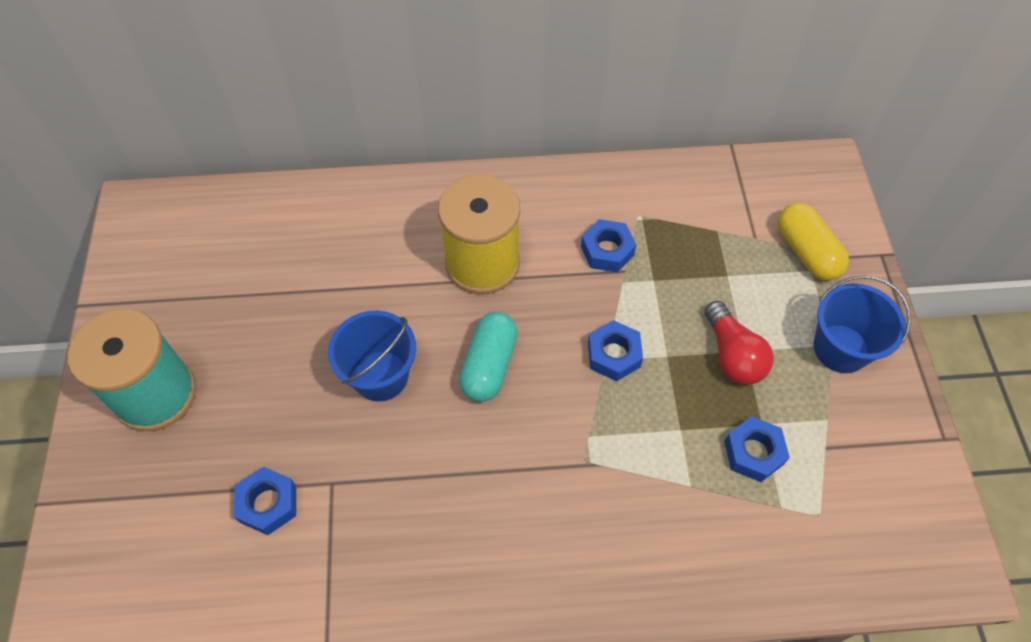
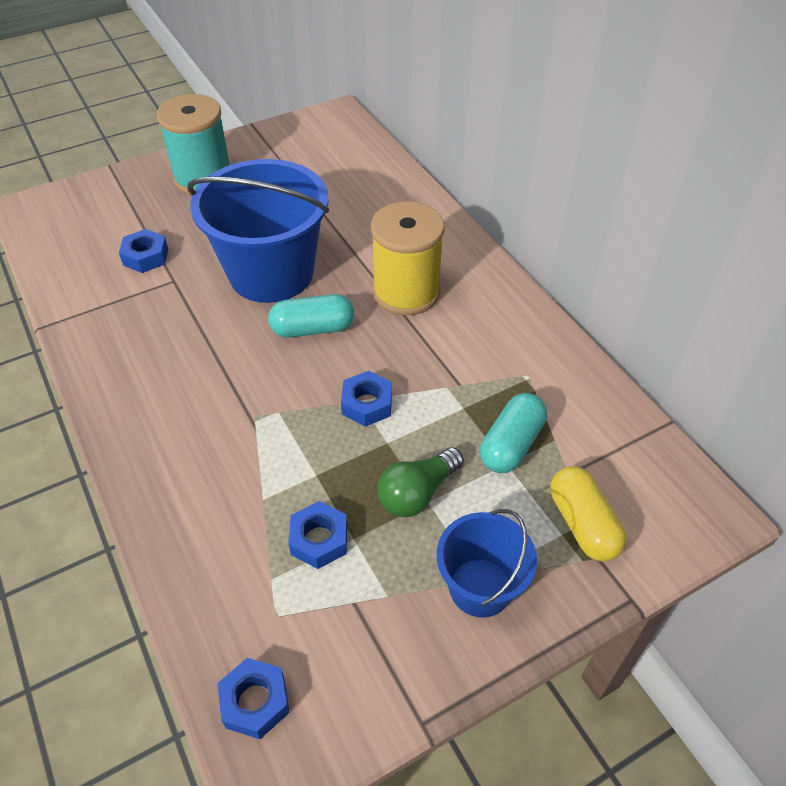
camera: 65 degrees right, 10 degrees down
(380, 376) = (271, 273): blue bucket -> blue bucket, size x1.83
(607, 250) = (473, 365): blue nut -> blue nut (255, 702)
(709, 263) = (511, 444): none -> turquoise capsule
(732, 355) = (417, 493): red light bulb -> green light bulb
(806, 252) = (582, 524): yellow capsule -> yellow capsule turned 60 degrees counterclockwise

